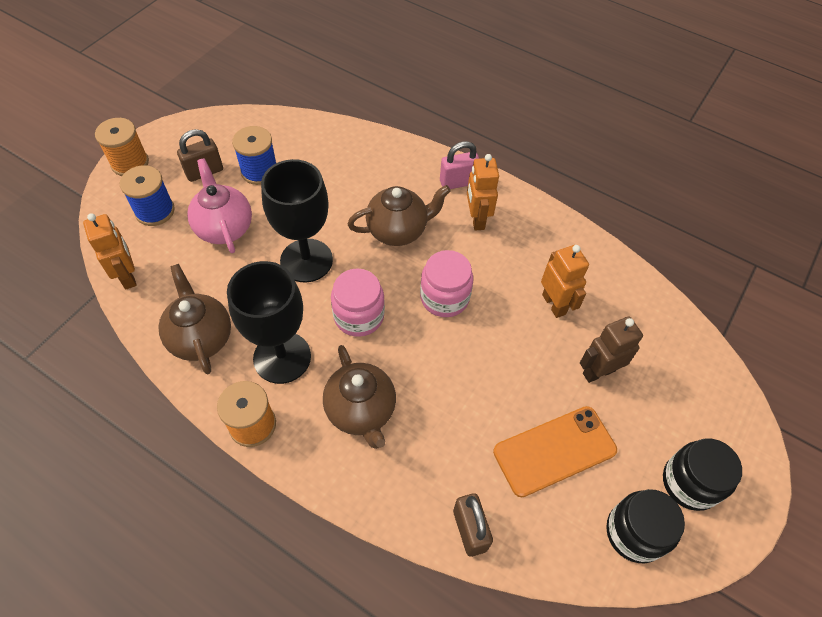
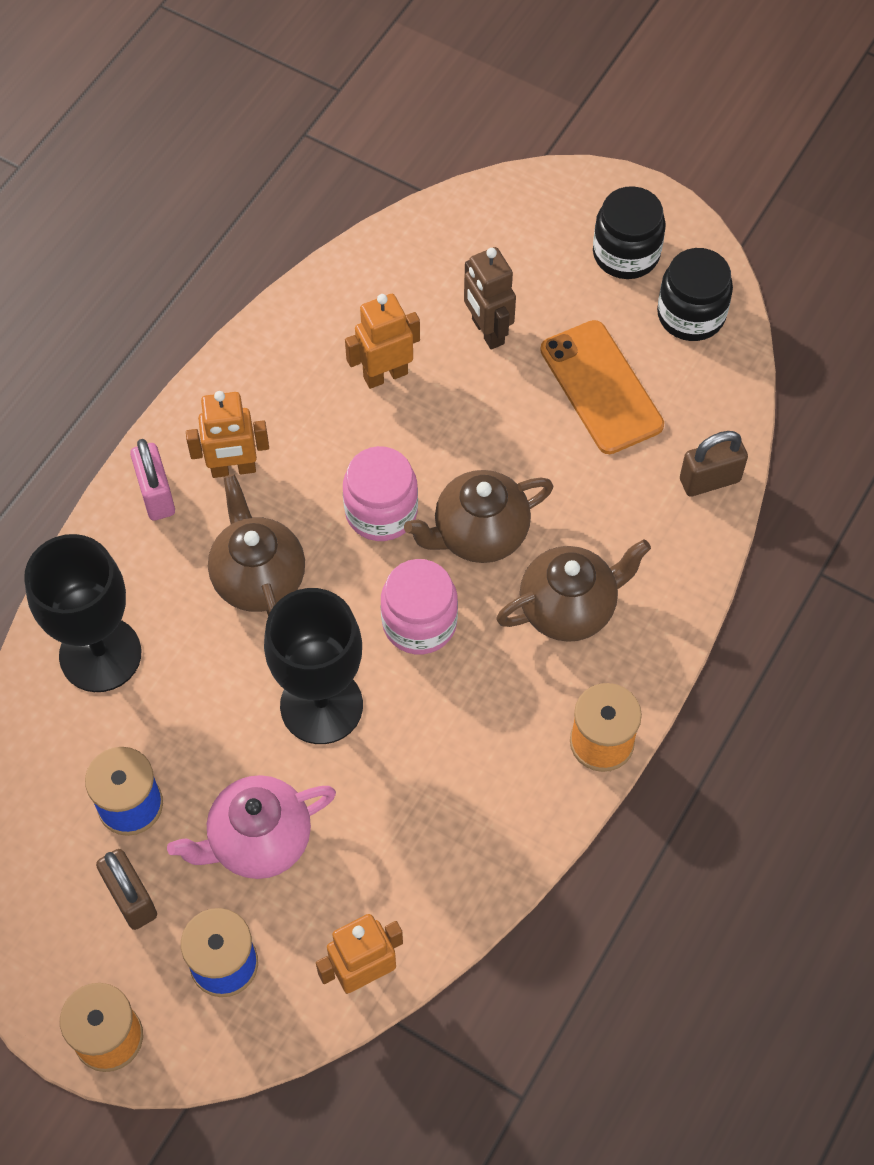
camera: 90 degrees left, 5 degrees up
(201, 338) = (470, 836): brown teapot -> brown teapot (479, 534)
(282, 357) = (495, 718): black goblet -> black goblet (100, 654)

